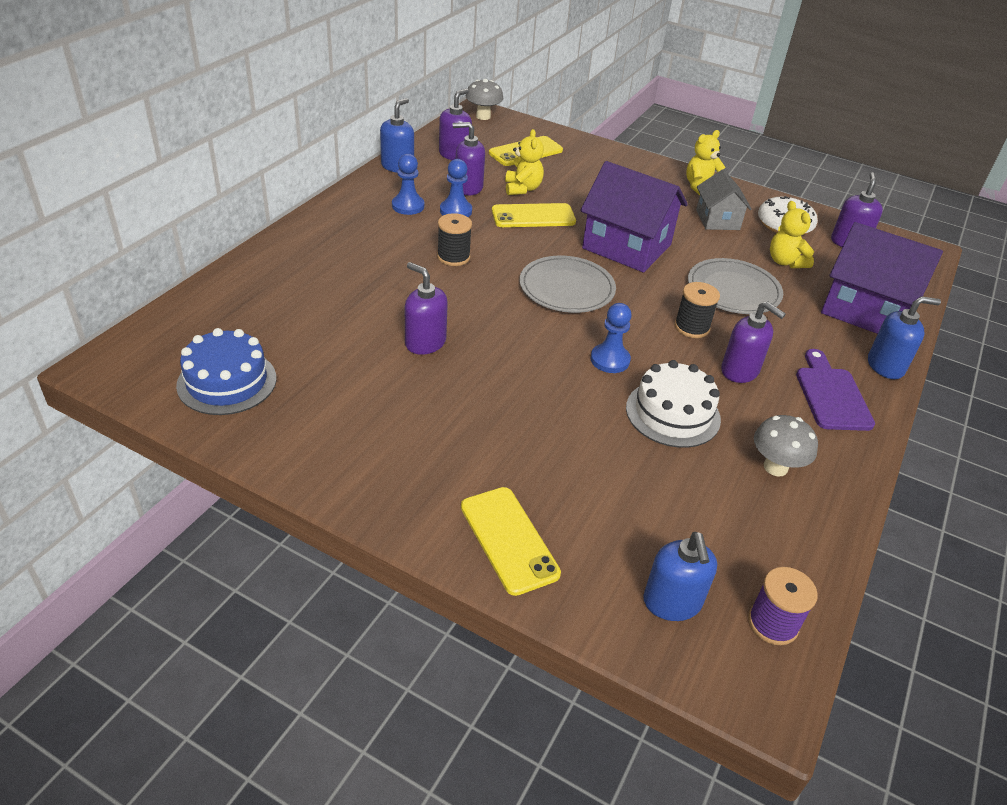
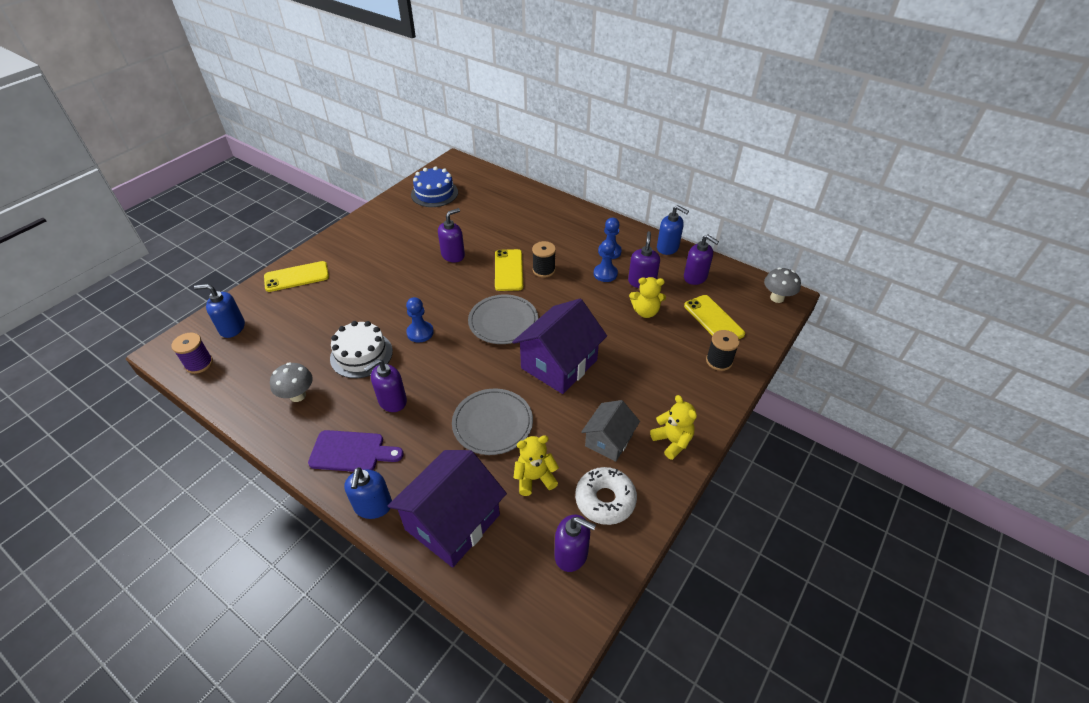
camera: 100 degrees right, 5 degrees up
(533, 216) = (602, 314): yellow phone -> yellow phone (509, 270)
(691, 327) = (447, 384): black spool -> black spool (719, 361)
(717, 220) = (609, 440): grey house -> grey house turned 60 degrees counterclockwise

